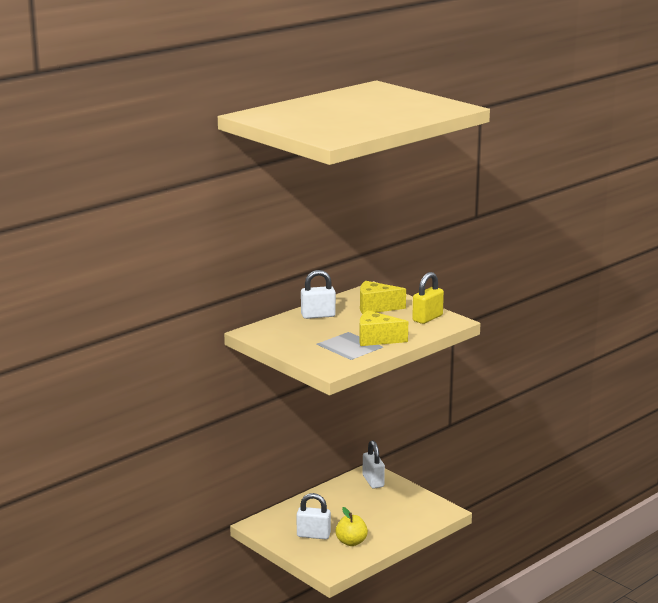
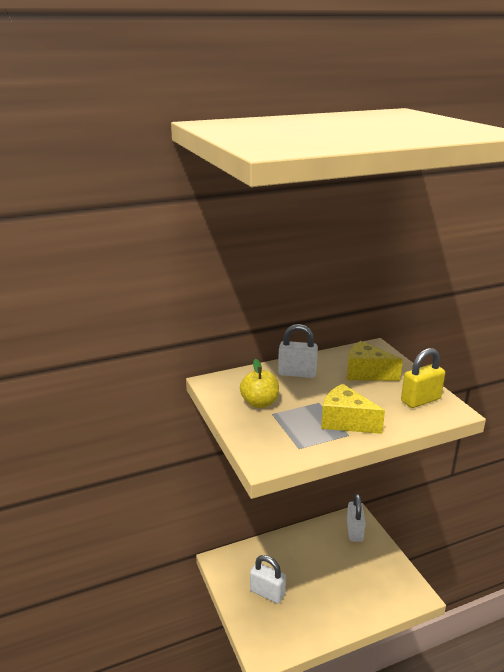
camera: 20 degrees right, 5 degrees up
(351, 542) = (301, 615): yellow apple -> yellow apple (259, 403)

